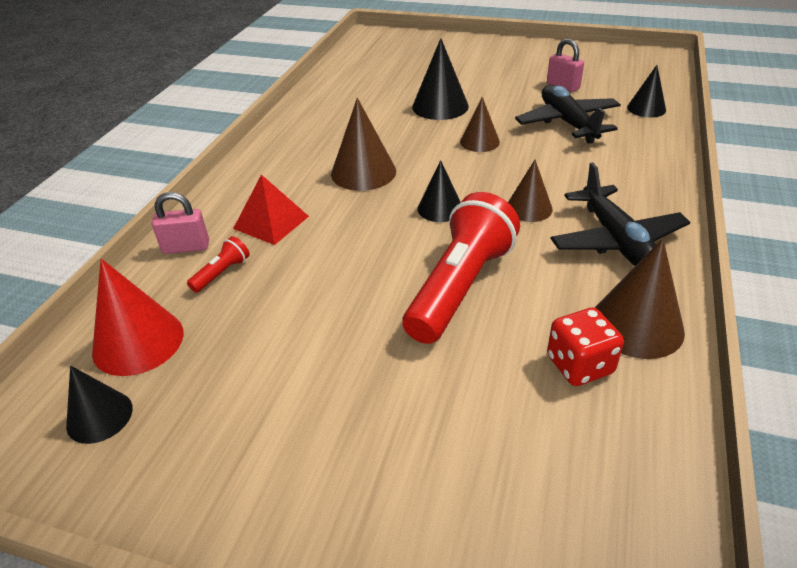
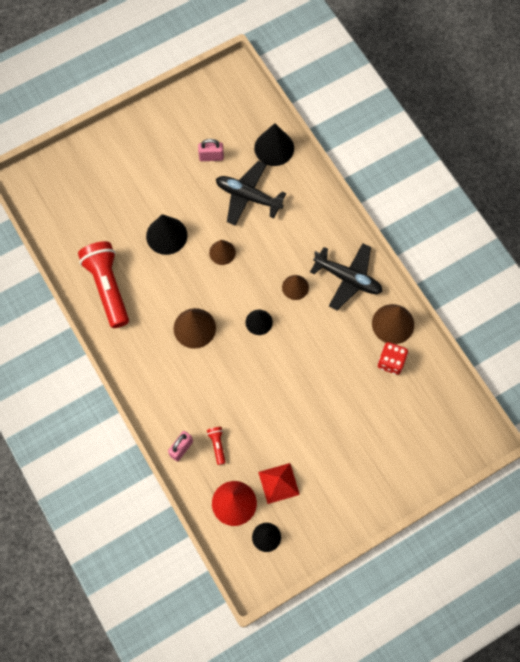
camera: 50 degrees left, 30 degrees up
(271, 222) = (197, 399): red pyramid -> red pyramid (279, 483)
(460, 287) = (316, 362): red flashlight -> red flashlight (107, 287)
(646, 108) = (274, 148): black cone -> black cone, size x1.56

